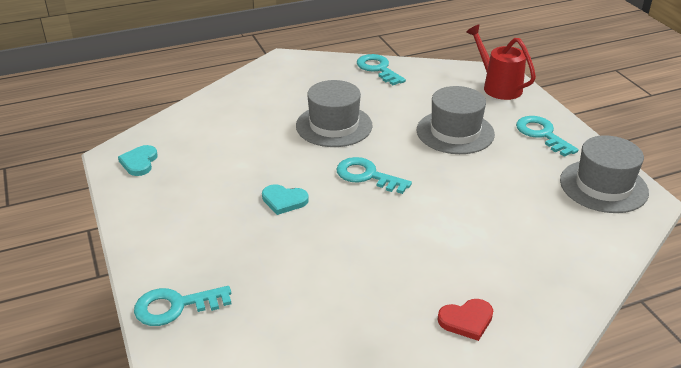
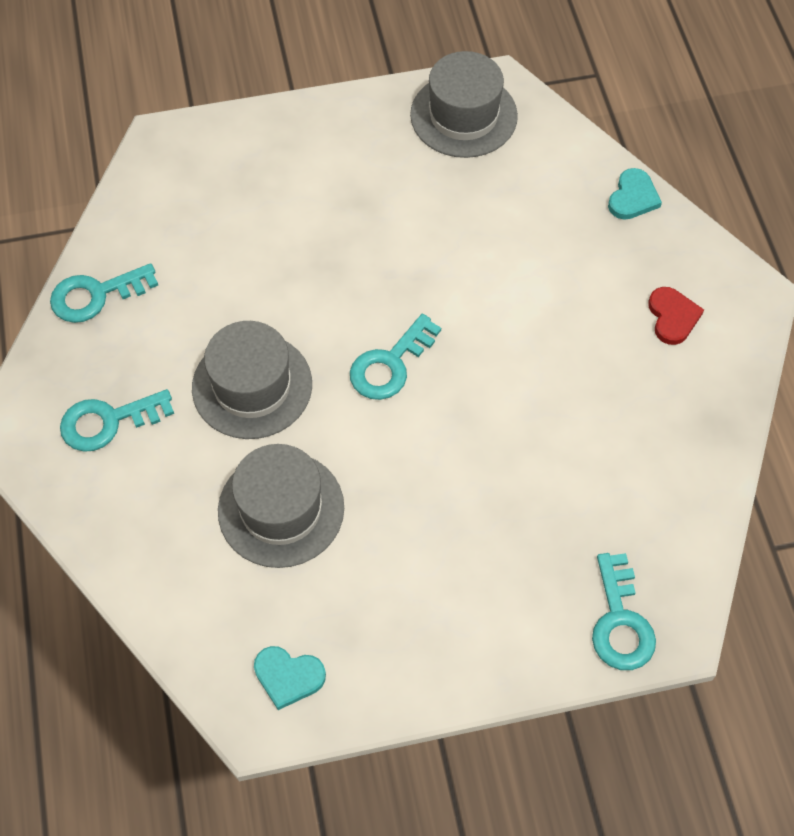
camera: 80 degrees left, 25 degrees up
(284, 200) = (427, 475): turquoise heart -> turquoise heart (633, 197)
(455, 132) = (308, 236): grey hat -> grey hat (281, 509)
(497, 86) = (201, 153): red watering can -> none
(542, 134) = (338, 140): turquoise key -> turquoise key (108, 422)

